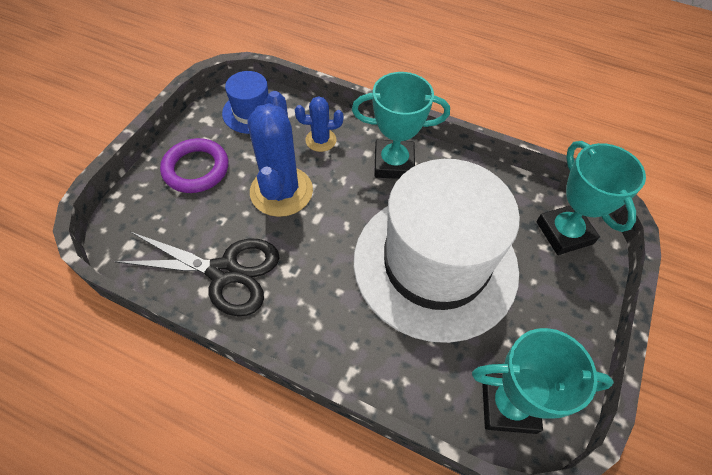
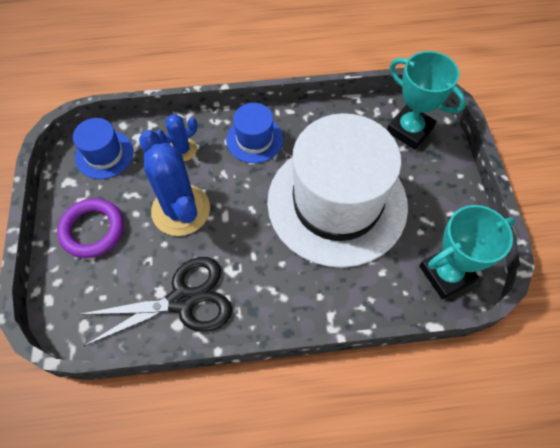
camera: 30 degrees left, 5 degrees up
(394, 163) = (254, 139): turquoise trophy -> blue hat

